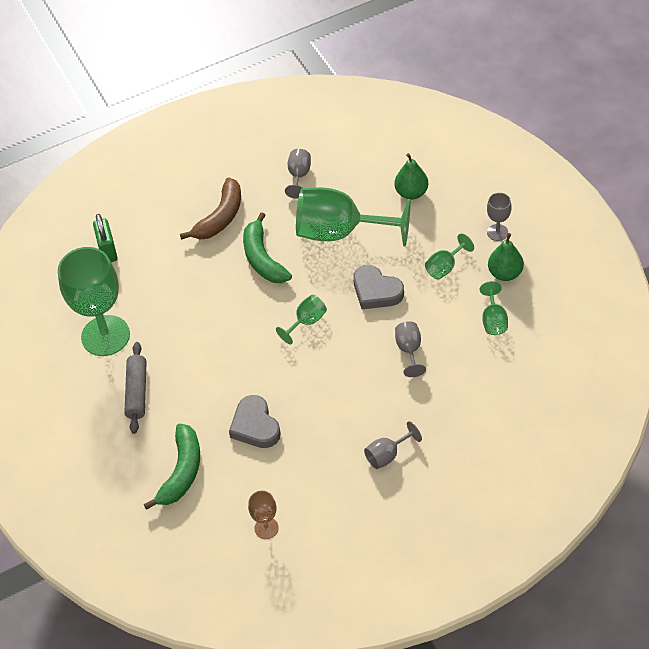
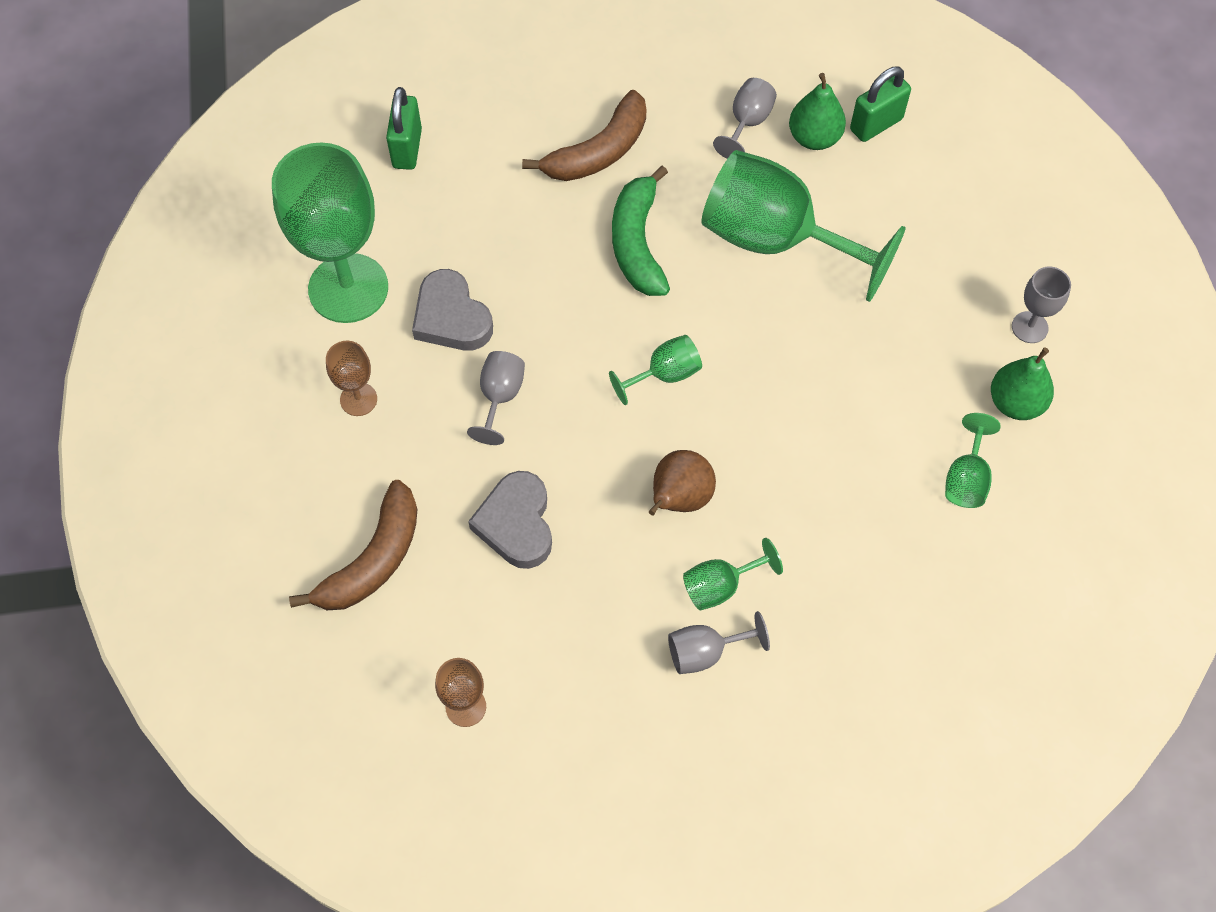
camera: 15 degrees right, 10 degrees up
(137, 392) = (358, 399): grey rolling pin -> brown goblet
(181, 472) = (373, 560): green banana -> brown banana
(341, 382) = (679, 499): none -> brown pear
(371, 154) = (876, 124): none -> green padlock
(376, 291) = (795, 361): grey heart -> grey heart (451, 317)
(409, 350) = (809, 482): grey goblet -> grey goblet (500, 397)
(411, 193) = (915, 211): green pear -> green pear (814, 138)
(445, 267) = (921, 358): green goblet -> green goblet (720, 586)

